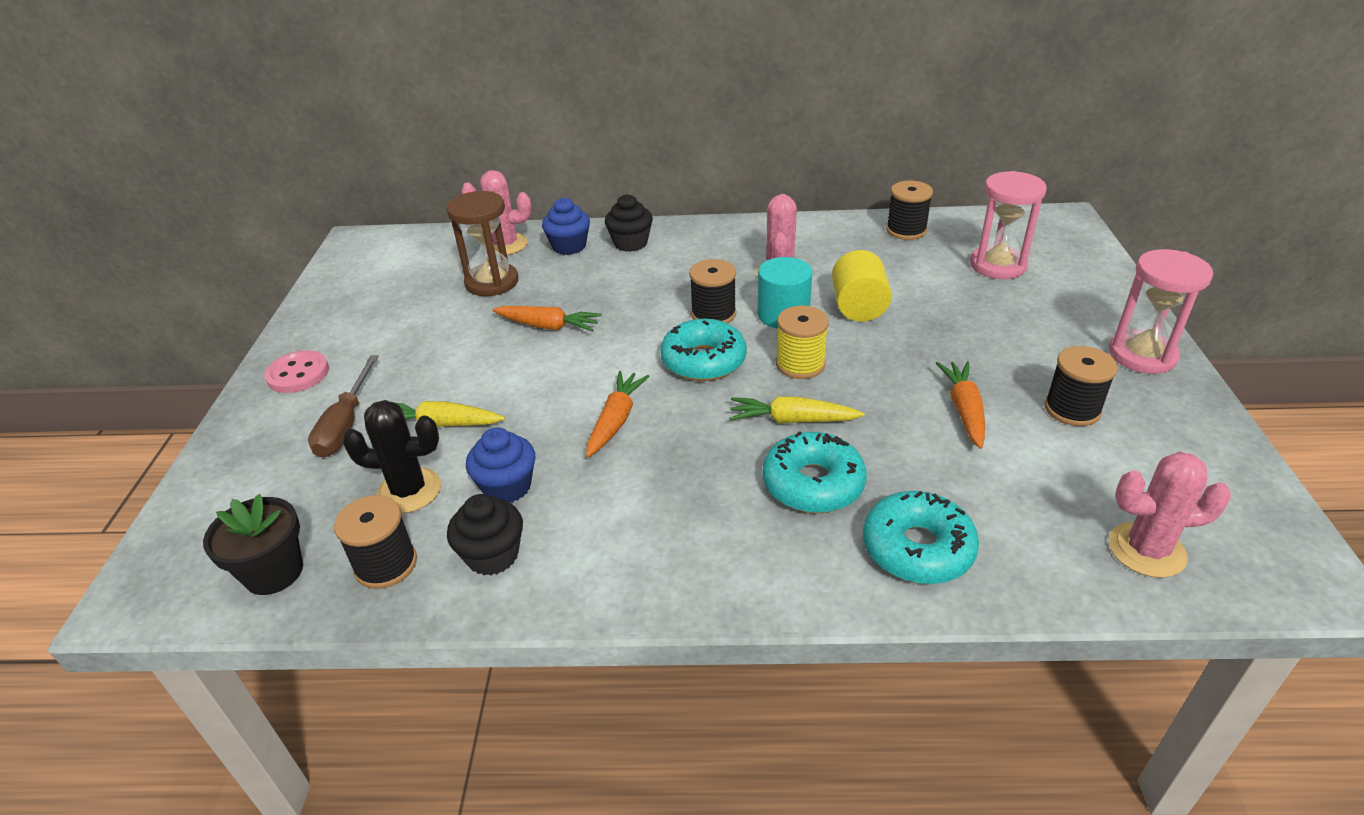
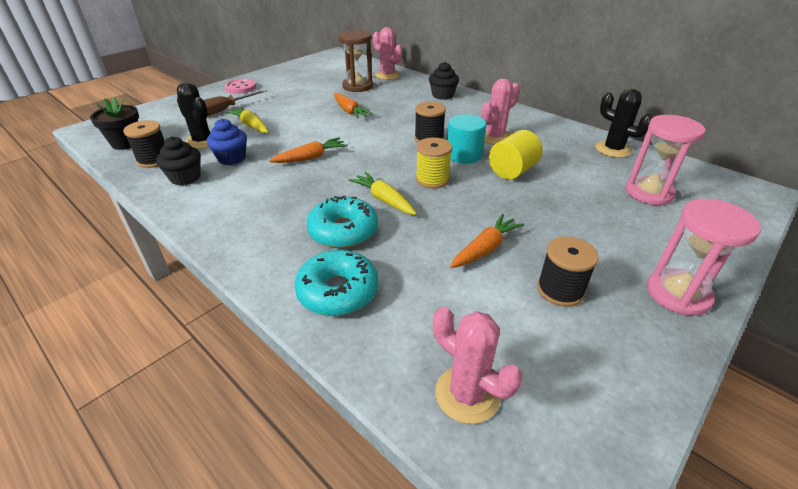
camera: 40 degrees right, 0 degrees up
(569, 246) = (413, 86): blue cupcake -> none
(703, 361) = (389, 155): turquoise donut -> none
(906, 230) = (613, 149): black spool -> black cactus

